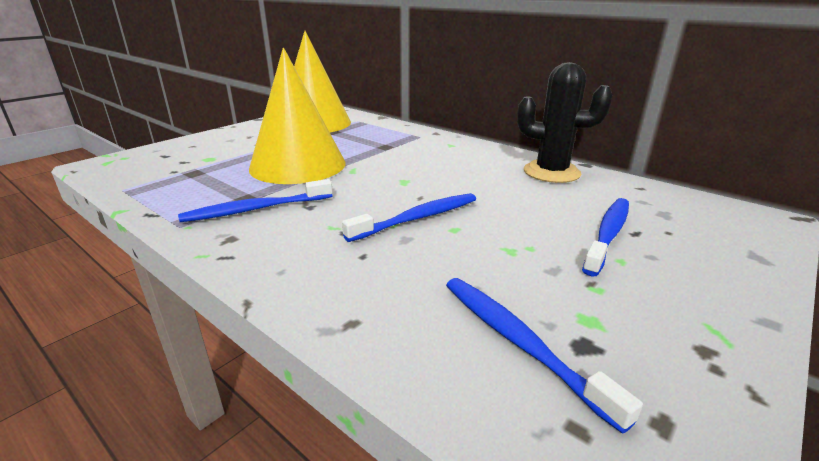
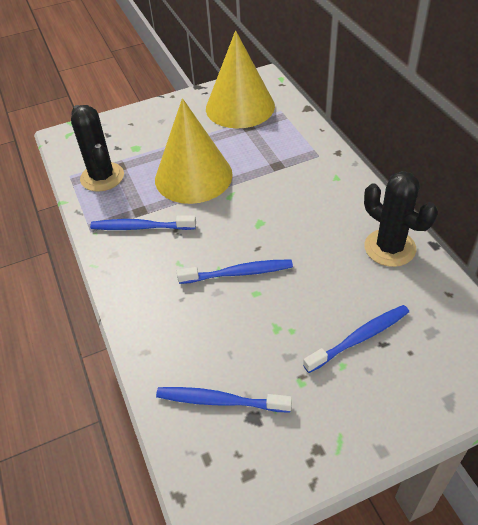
camera: 30 degrees right, 20 degrees up
(174, 183) = (102, 177): none -> black cactus
(519, 342) = (220, 401): blue toothbrush -> blue toothbrush turned 75 degrees counterclockwise

